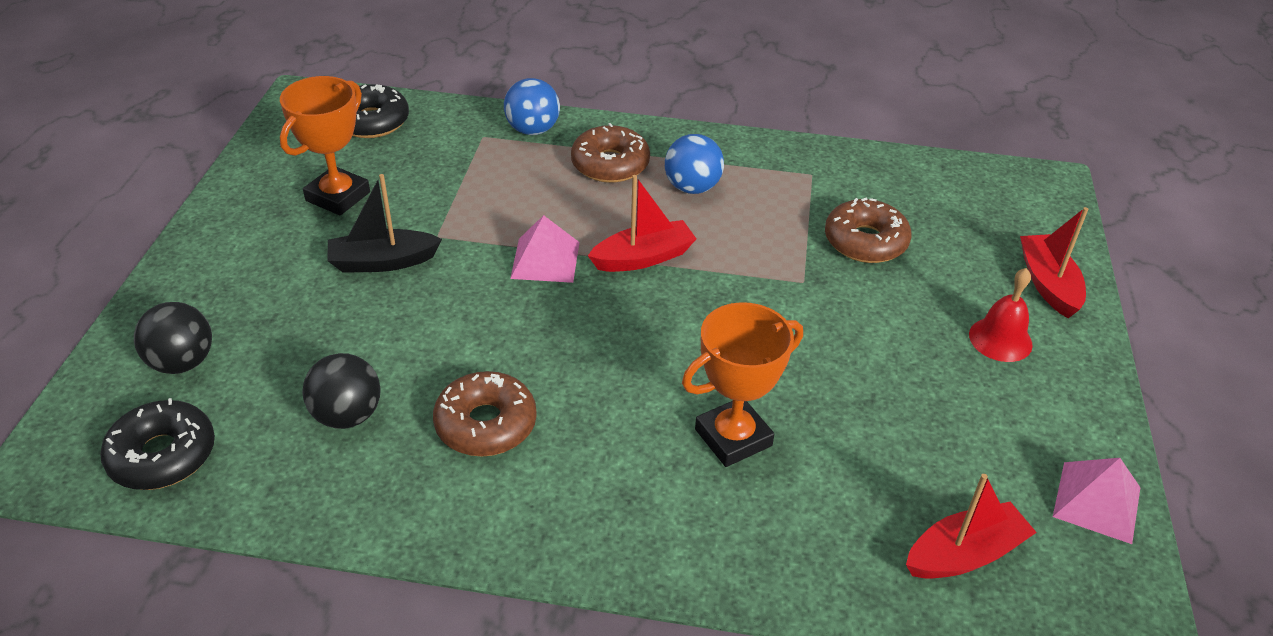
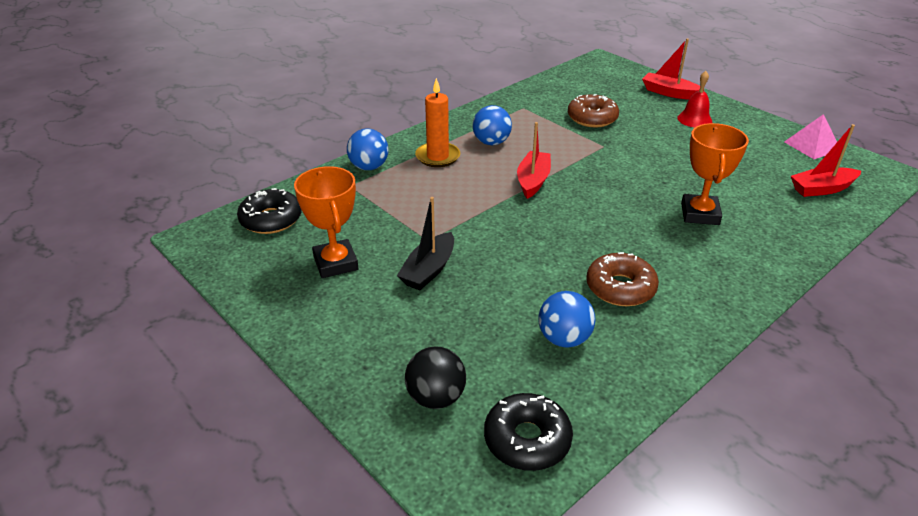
camera: 50 degrees left, 5 degrees down
(347, 415) = (564, 339): black ball -> blue ball
(545, 260) = (498, 211): pink pyramid -> none
(610, 164) = (437, 157): brown donut -> orange candle
(964, 554) = (822, 189): red boat -> red boat turned 120 degrees counterclockwise

